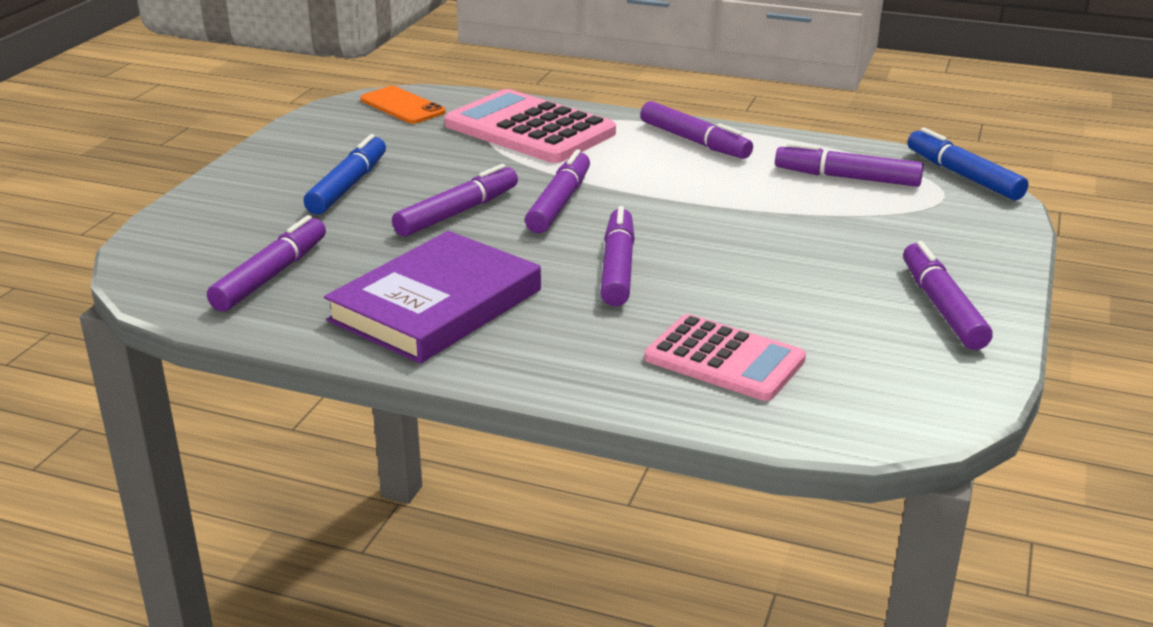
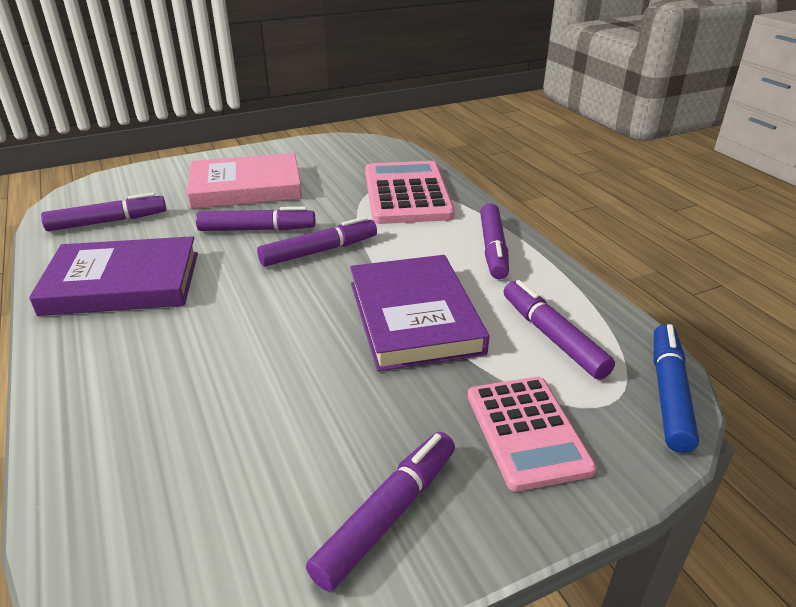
camera: 45 degrees right, 5 degrees up
(348, 186) = (246, 187): blue marker -> pink book
(402, 106) = (370, 151): orange phone -> none
(617, 268) = (252, 316): purple marker -> none
(724, 359) = (155, 435): pink calculator -> pink calculator (527, 431)
(736, 209) = (414, 317): none -> purple book

